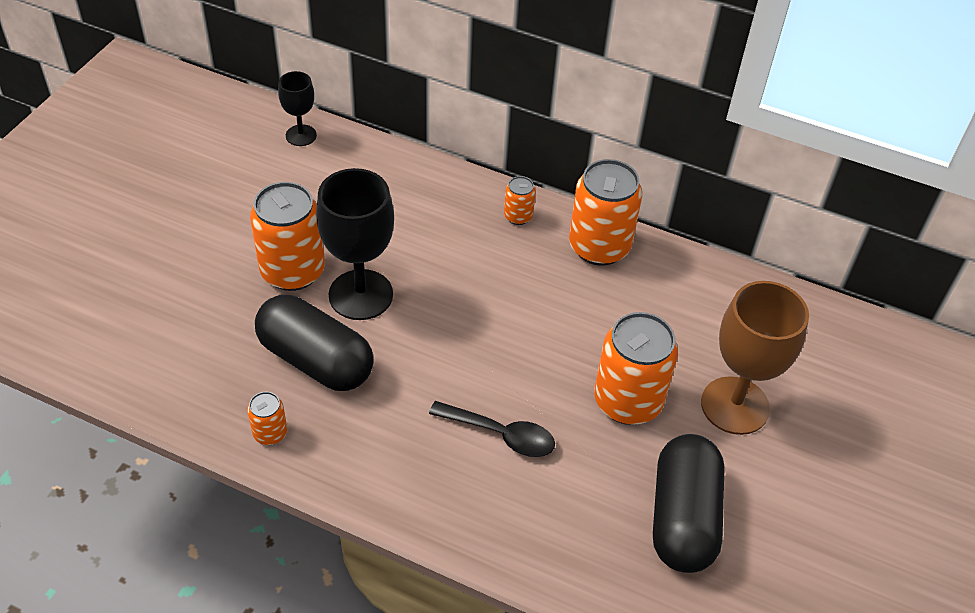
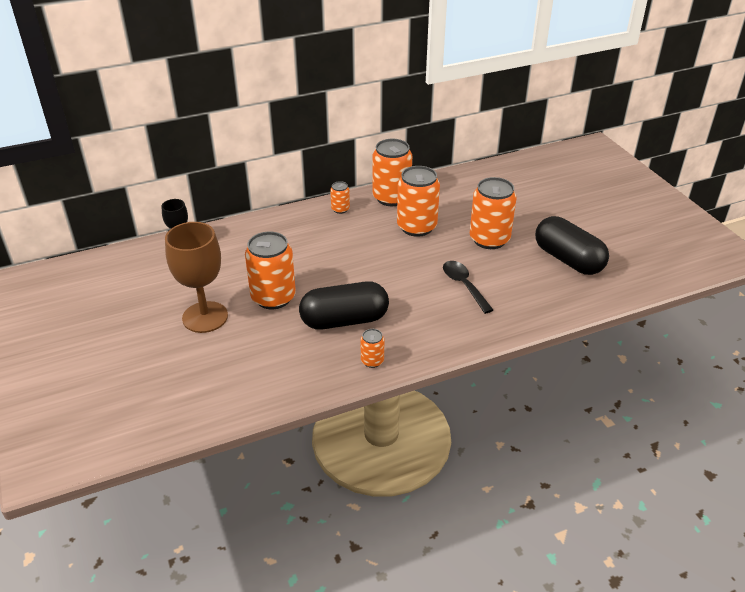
camera: 45 degrees left, 10 degrees down
(361, 295) = (321, 283): black goblet -> none
(500, 434) = (464, 285): black spoon -> black spoon turned 90 degrees counterclockwise
(567, 310) = (416, 227): none -> orange can
(735, 405) = (525, 213): brown goblet -> brown goblet (205, 317)

